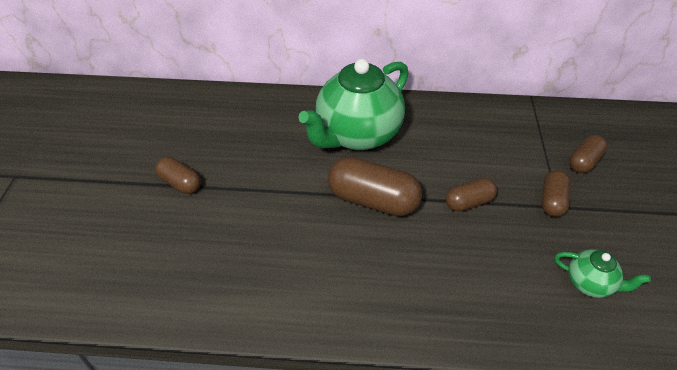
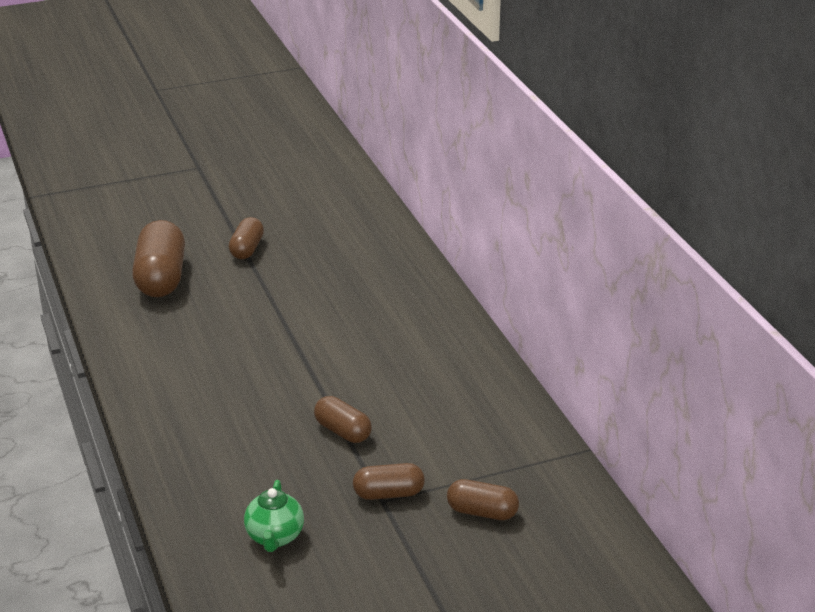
camera: 65 degrees right, 15 degrees down
(357, 135) = (397, 331): green teapot -> none
(373, 200) = (301, 366): brown capsule -> brown capsule (161, 278)

